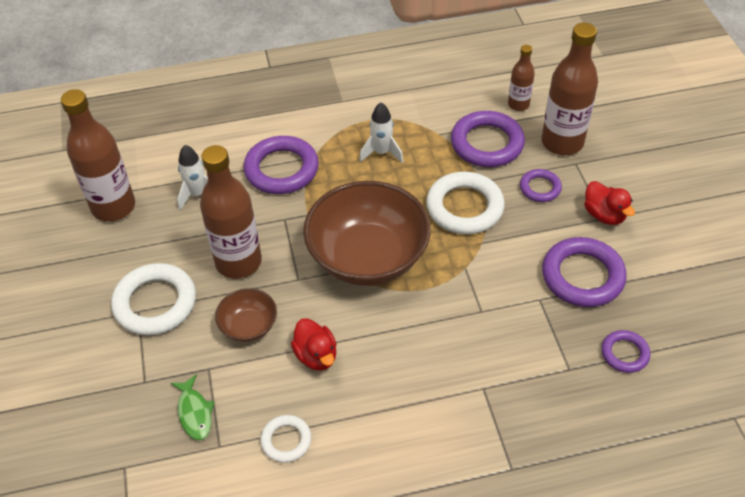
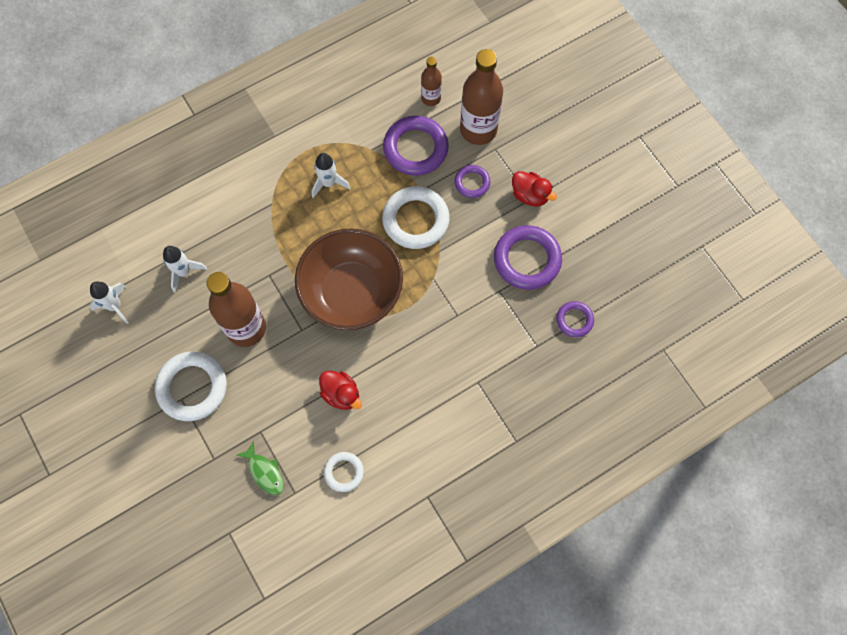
camera: 20 degrees left, 20 degrees up
(113, 207) = (115, 306): brown bottle -> white rocket
(249, 326) = (278, 385): brown bowl -> none
(281, 169) = (248, 225): purple ring -> none

